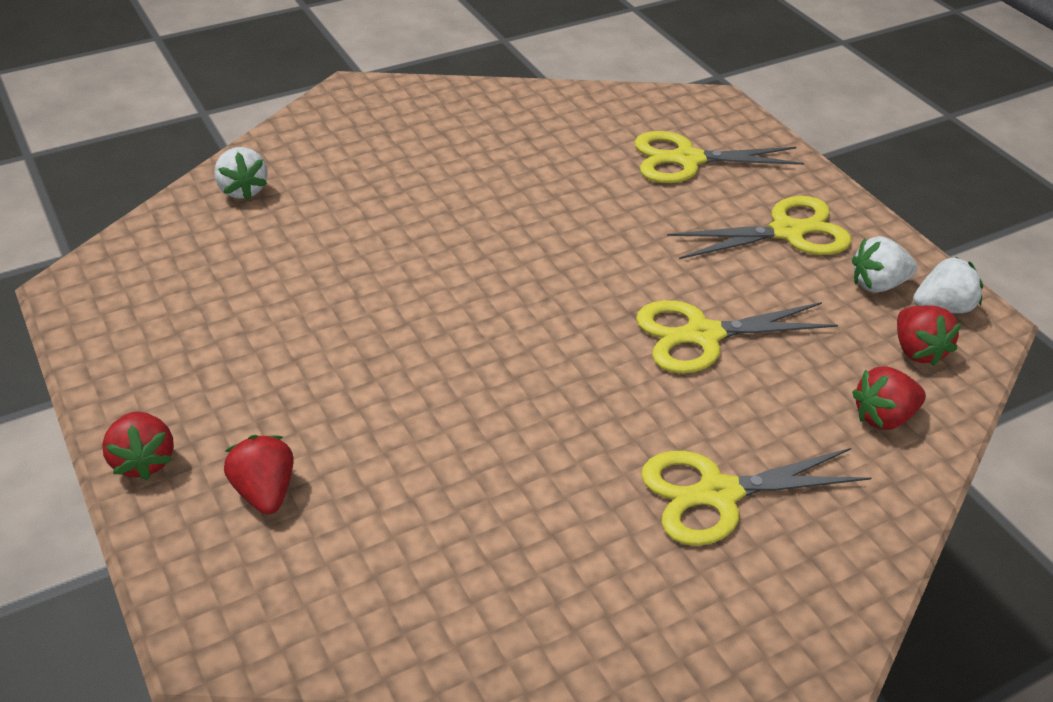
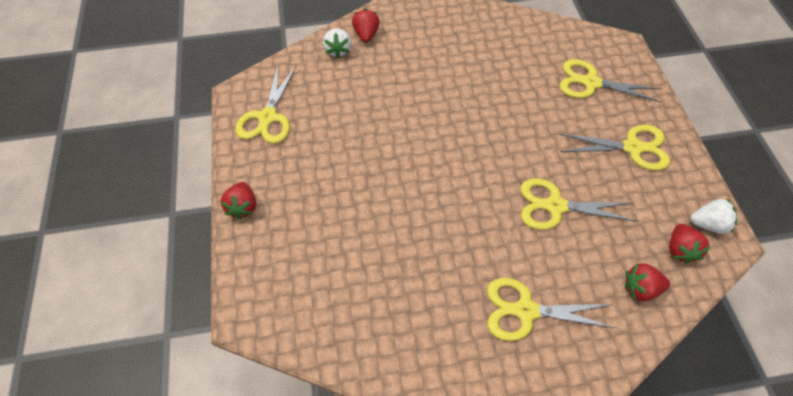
camera: 20 degrees right, 15 degrees up
(144, 312) = (267, 117): none -> yellow scissors
(265, 492) = (294, 241): red strawberry -> red strawberry (366, 35)
(878, 284) = (674, 198): white strawberry -> none

